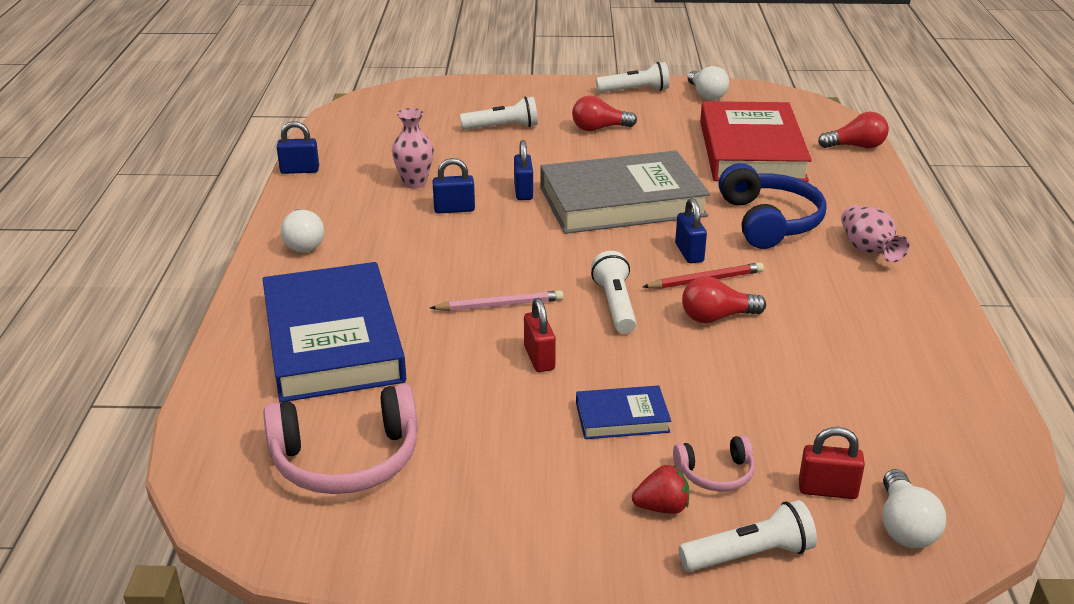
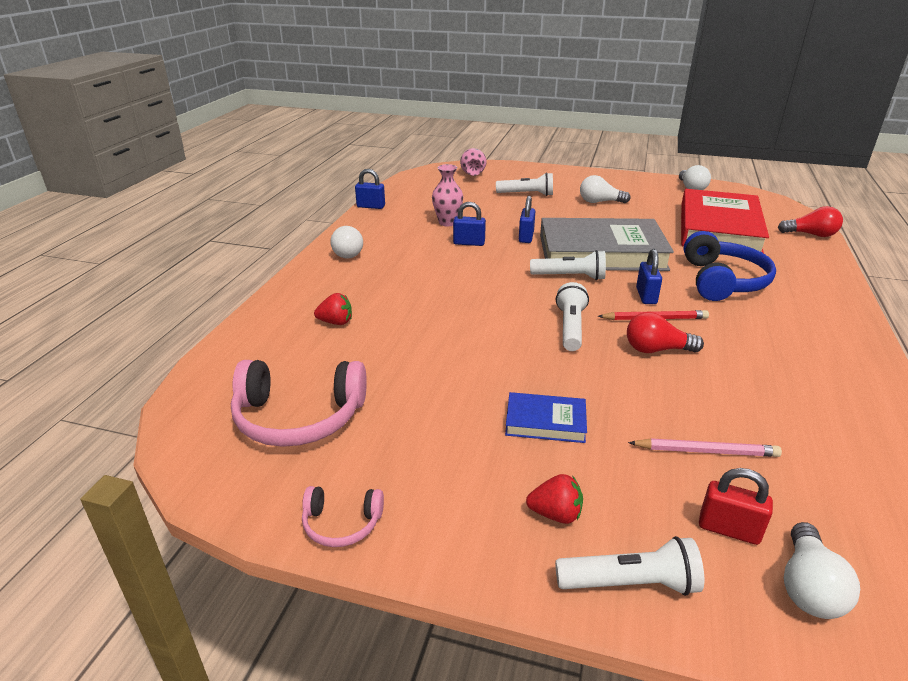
camera: 15 degrees right, 0 degrees up
(333, 340) = (336, 322): blue book -> red strawberry
(500, 305) = (476, 315): pink pencil -> pink pencil (706, 451)
(539, 358) = (491, 360): red padlock -> none
(599, 128) = (600, 202): red light bulb -> white light bulb
(635, 91) = (635, 181): white flashlight -> white flashlight (570, 277)
(716, 474) = (618, 490): pink headphones -> pink headphones (342, 524)
(868, 250) = (809, 314): pink vase -> pink vase (473, 174)

